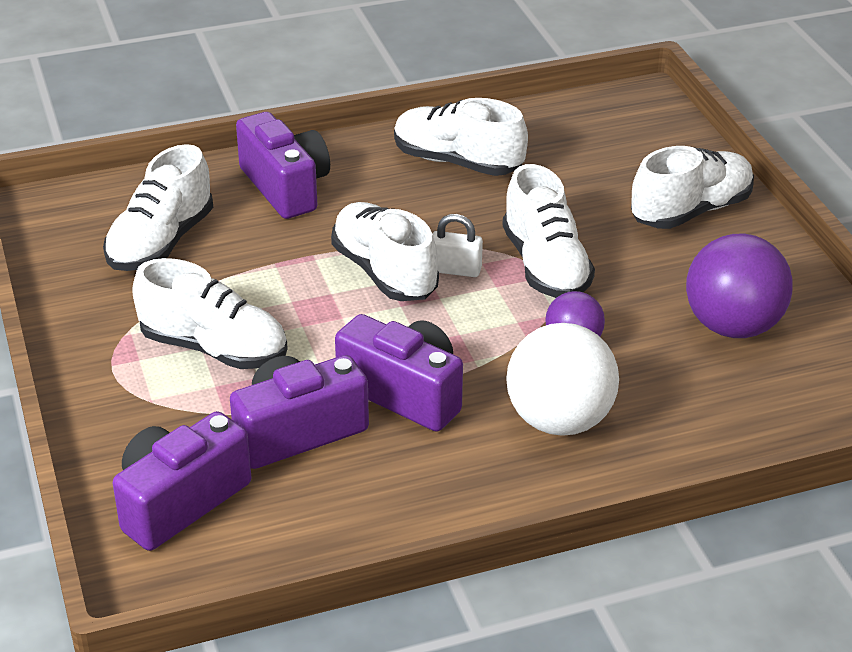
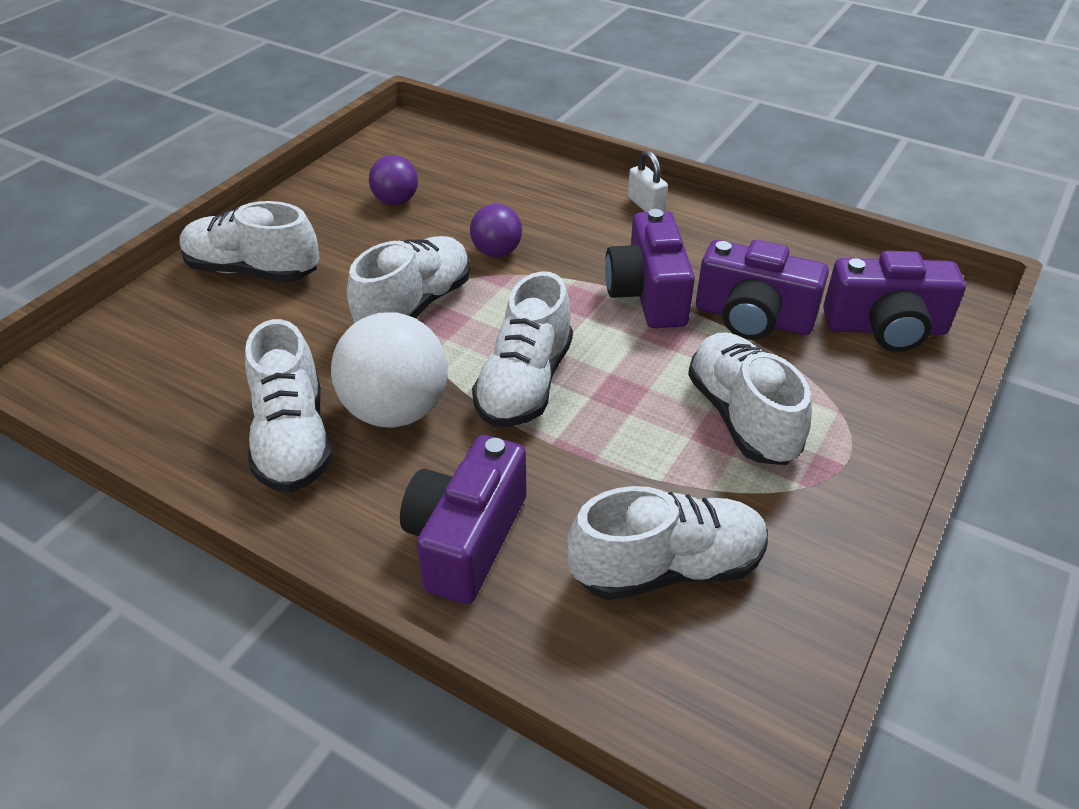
camera: 130 degrees left, 5 degrees up
(455, 270) = (474, 347): white padlock -> white padlock (646, 205)
(559, 420) = (583, 223): white ball -> white ball (396, 411)
(732, 326) = (396, 201): purple ball -> purple ball, size x0.56

